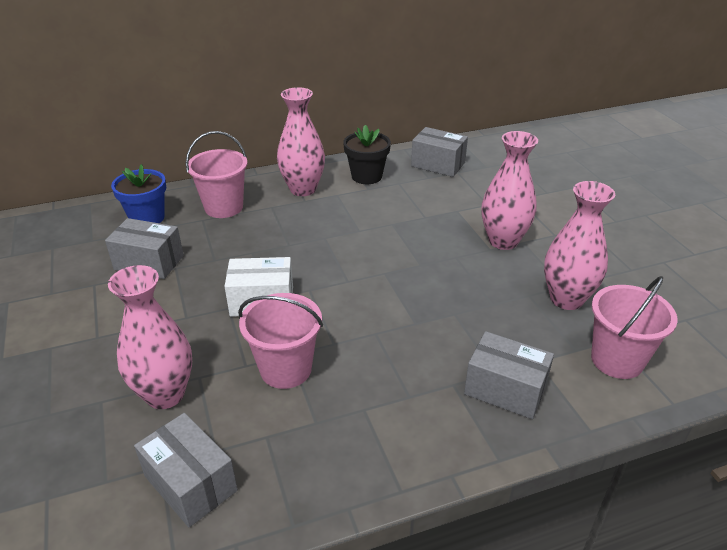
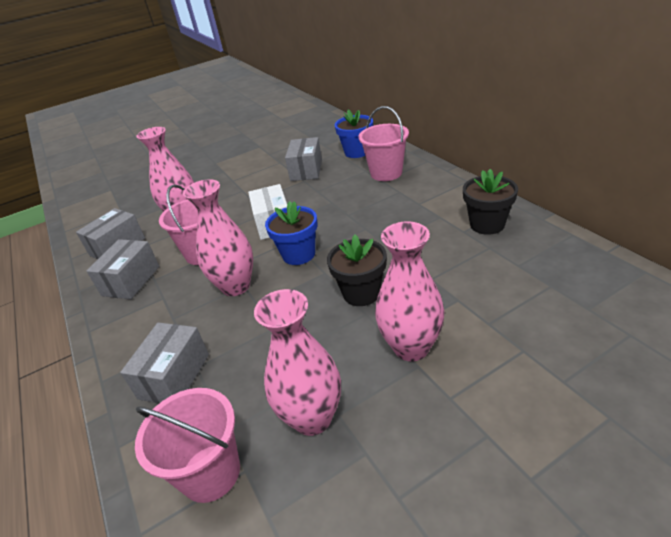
camera: 85 degrees right, 0 degrees up
(303, 189) = (437, 197): pink vase -> pink vase (236, 286)
(342, 287) = (298, 254): none -> blue flower pot
(427, 255) = (361, 293): none -> black flower pot
(438, 164) = (556, 266): grey box -> grey box (131, 281)

